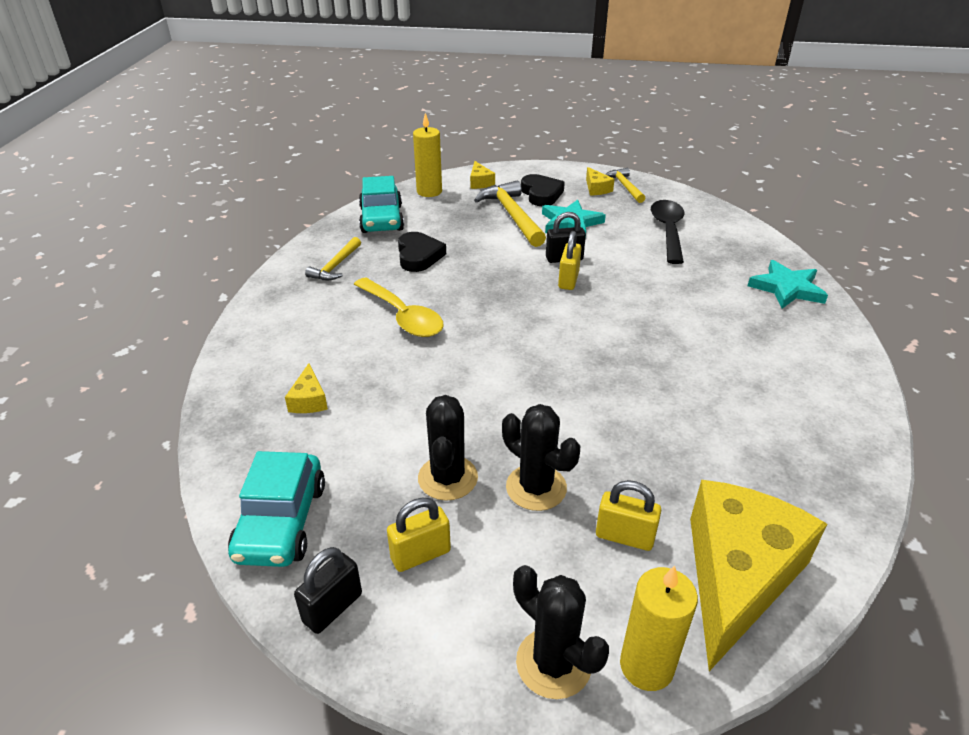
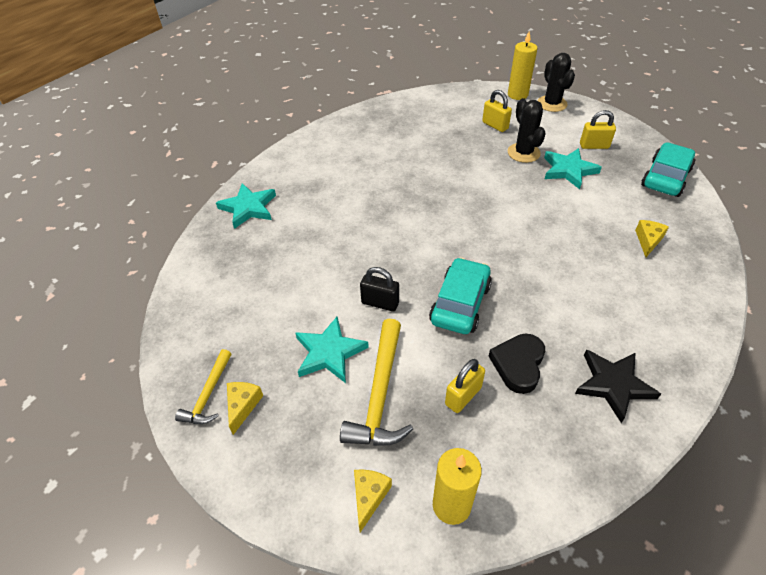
camera: 150 degrees left, 10 degrees up
(333, 608) = (639, 140): black padlock -> none
(336, 266) = (613, 385): yellow hammer -> black star
(382, 219) = (540, 459): turquoise car -> turquoise car (460, 304)
(403, 316) = (560, 289): yellow spoon -> none
(448, 478) = (568, 170): black cactus -> turquoise star
(541, 194) = (314, 425): black heart -> none
(568, 280) = (397, 276): yellow padlock -> yellow padlock (463, 396)
(668, 230) = (253, 301): black spoon -> none
(737, 576) = (460, 103): yellow cheese -> none

